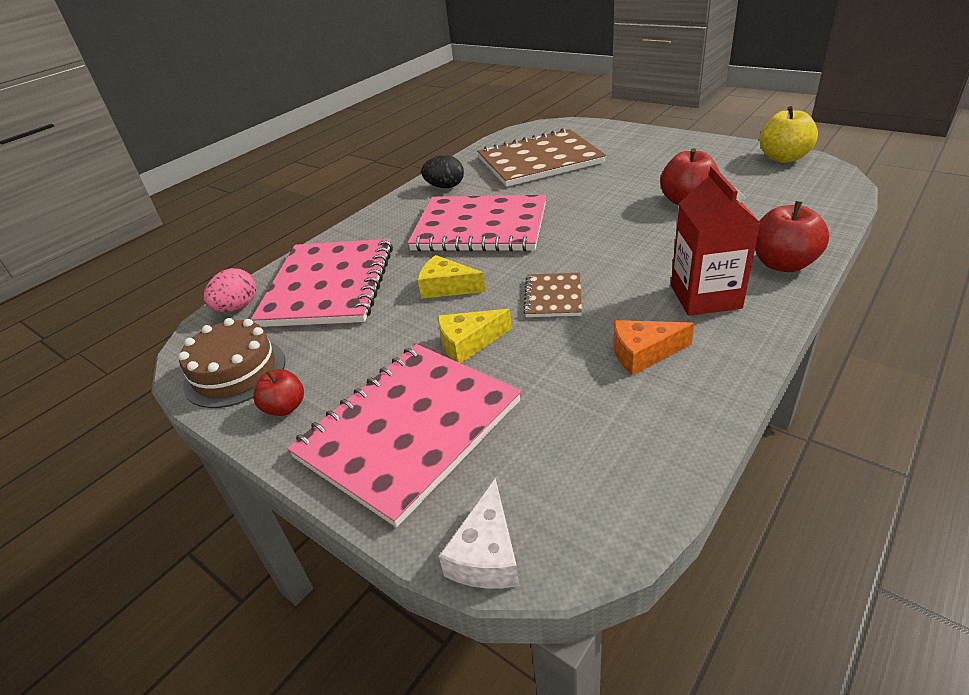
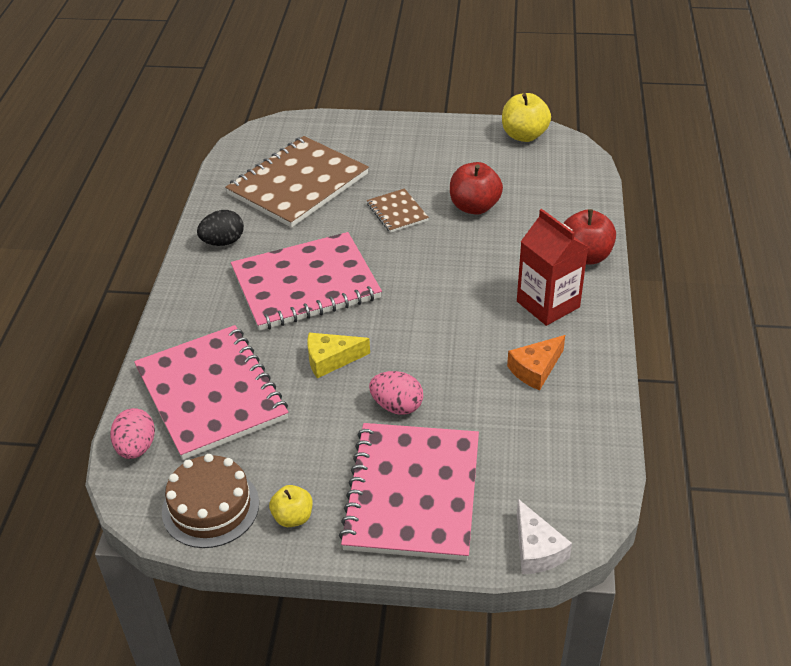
camera: 35 degrees left, 5 degrees up
(285, 407) = (293, 517): red apple -> yellow apple
(468, 343) = (397, 406): yellow cheese -> pink egg
(553, 297) = (432, 340): brown notebook -> brown notebook (397, 212)

